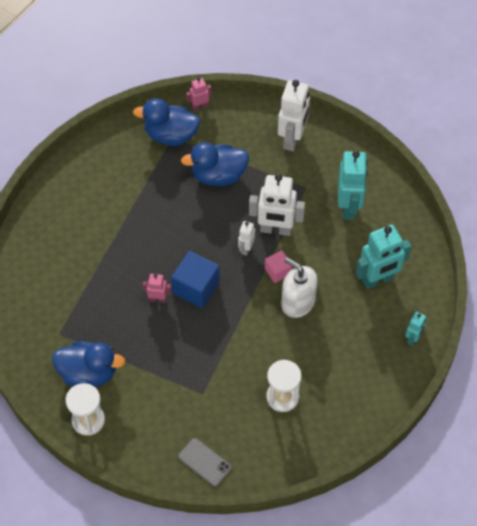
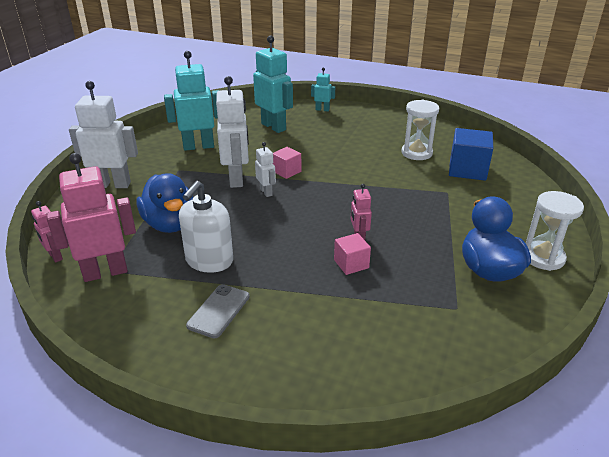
camera: 105 degrees left, 25 degrees down
(128, 284) = (351, 264): none -> pink cube
(171, 135) = (105, 272): blue duck -> pink robot
(196, 288) = (330, 214): blue cube -> blue cube (467, 170)
(205, 462) = (513, 180): grey phone -> grey phone (218, 311)
(246, 248) = (266, 192): white robot -> white robot turned 120 degrees counterclockwise
(298, 302) = (316, 158): white soap dispenser -> white soap dispenser (209, 261)

